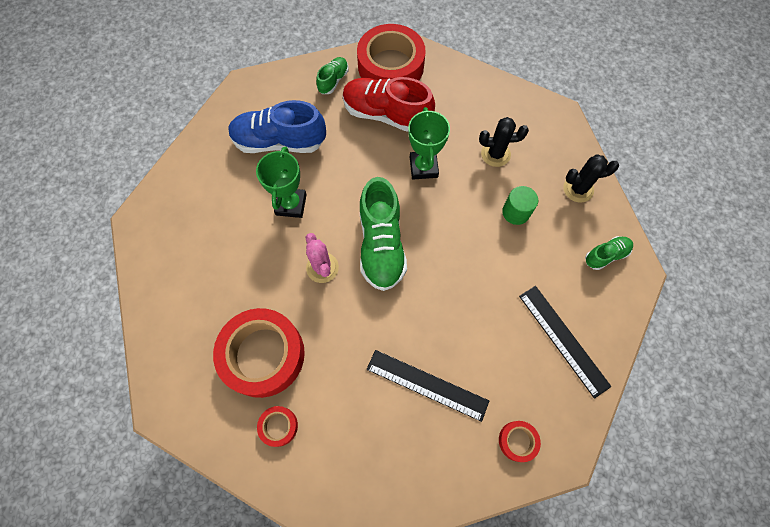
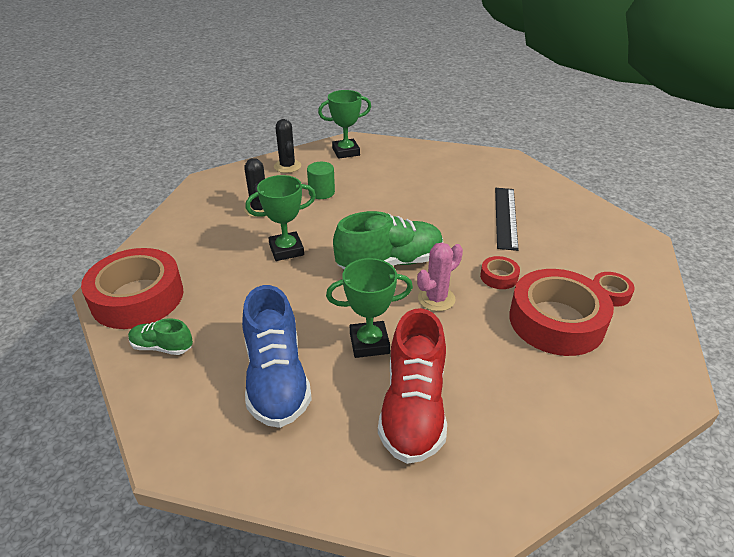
camera: 105 degrees left, 30 degrees down
(386, 114) = (217, 288): red shoe -> red shoe (413, 408)
(517, 441) = (514, 174): red tape -> red tape (499, 277)
(563, 340) = (426, 163): black ruler -> none
(605, 255) = (346, 152): green shoe -> green trophy

